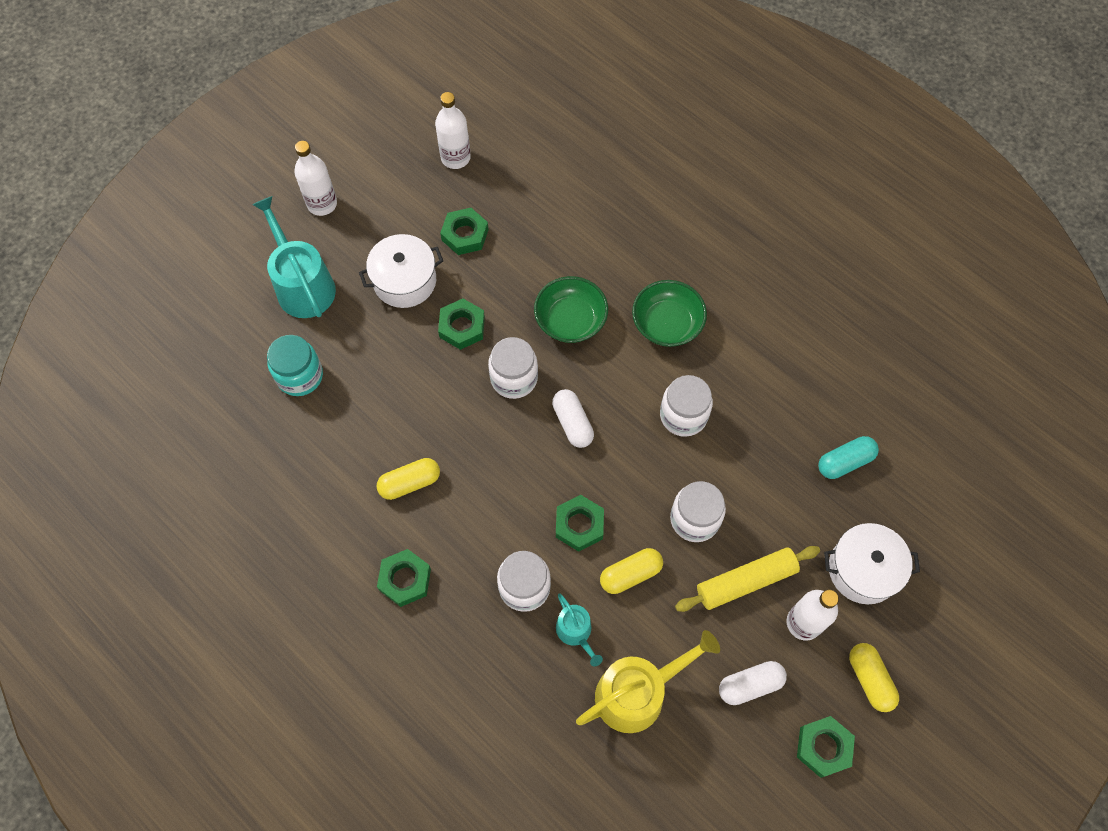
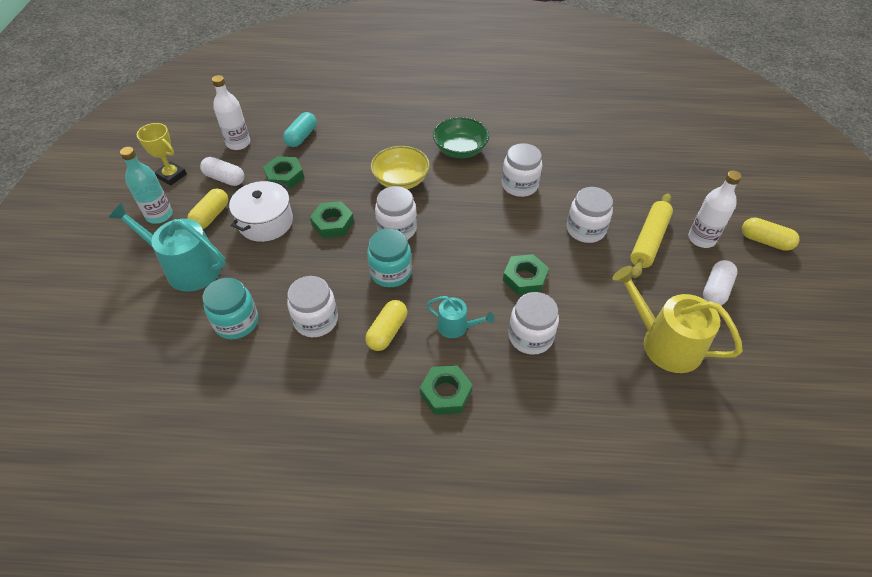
camera: 40 degrees left, 15 degrees down
(322, 204) = (159, 215): white bottle -> turquoise bottle
(362, 424) = (316, 320): none -> white jar
(365, 160) = (172, 176): none -> yellow trophy
(465, 423) = (390, 272): none -> turquoise jar
(570, 320) = (401, 180): green bowl -> yellow bowl
(572, 423) = (460, 229): white capsule -> white capsule (225, 178)
(576, 632) = (590, 338): turquoise watering can -> turquoise watering can (456, 326)
(630, 574) = (584, 282): yellow capsule -> yellow capsule (211, 216)
(637, 692) = (664, 343): yellow watering can -> yellow watering can turned 75 degrees counterclockwise
(823, 747) = (789, 291): green nut -> none
(845, 462) = (627, 154): turquoise capsule -> turquoise capsule (301, 137)
(863, 570) = (696, 194): white pot -> none

